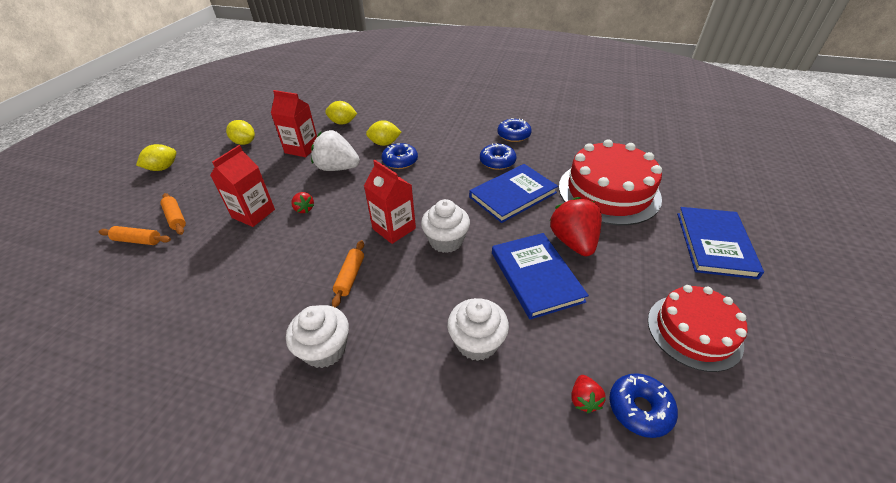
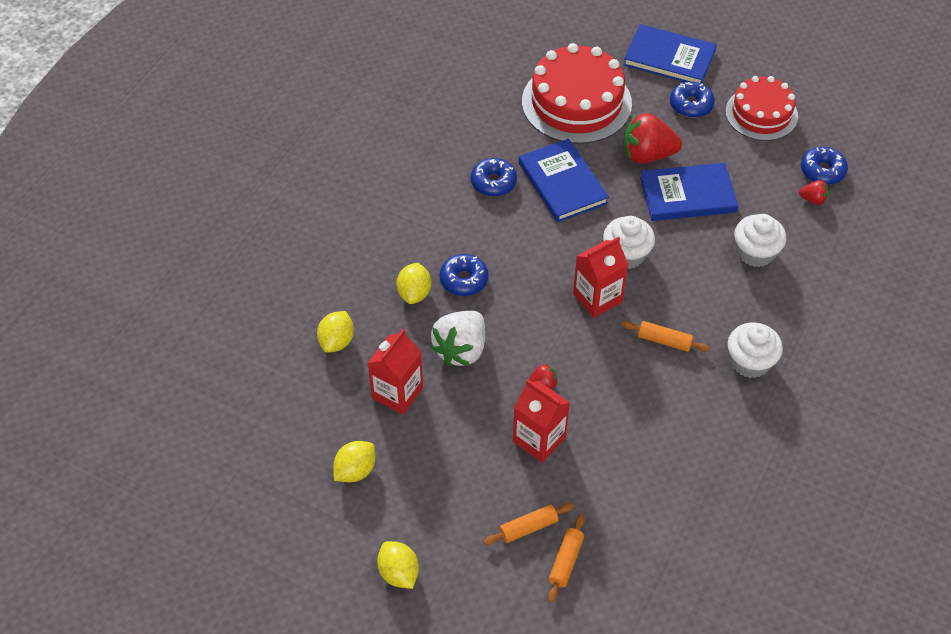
camera: 80 degrees left, 10 degrees up
(513, 135) = (437, 153): blue donut -> blue donut (691, 105)

